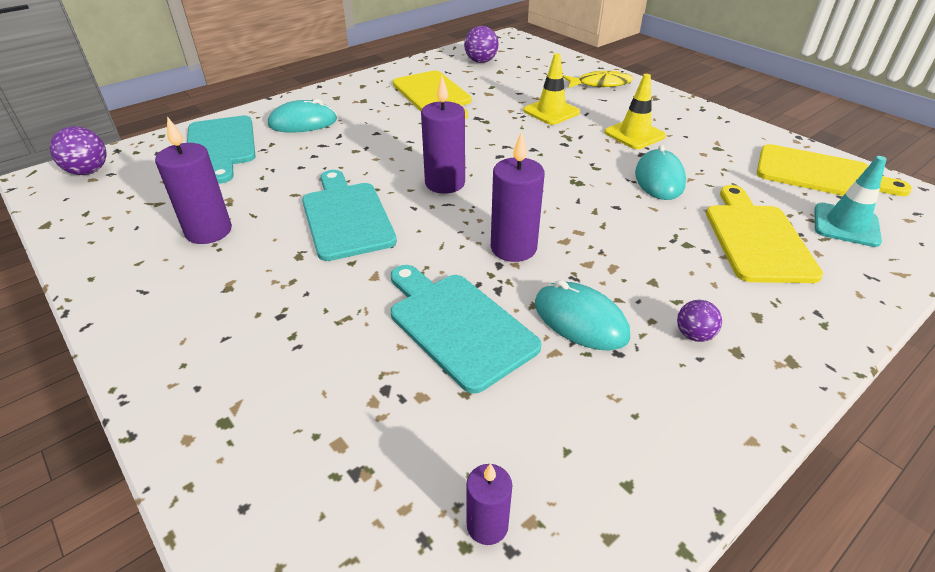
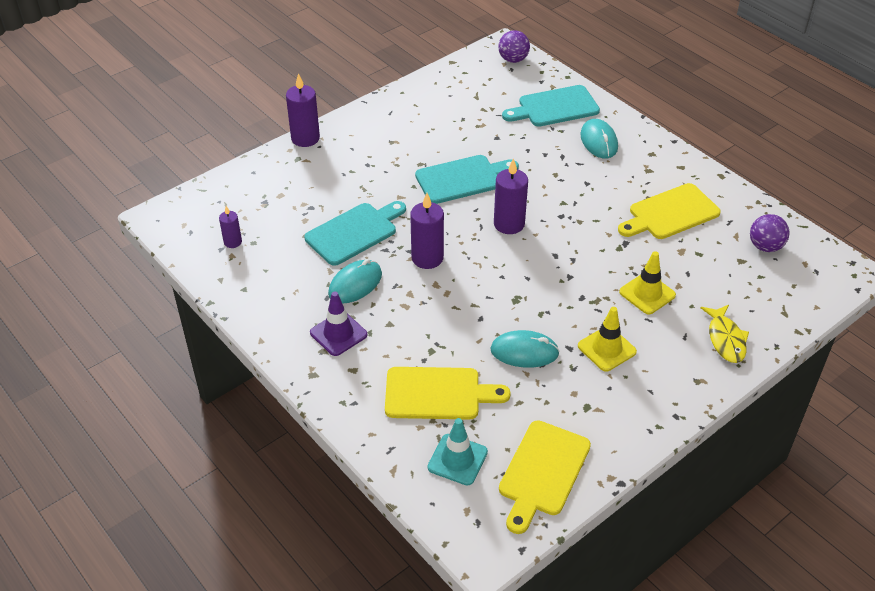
camera: 90 degrees right, 5 degrees up
(209, 231) = (445, 124): purple candle -> purple candle (305, 138)
(693, 335) = (338, 334): purple ball -> purple traffic cone

